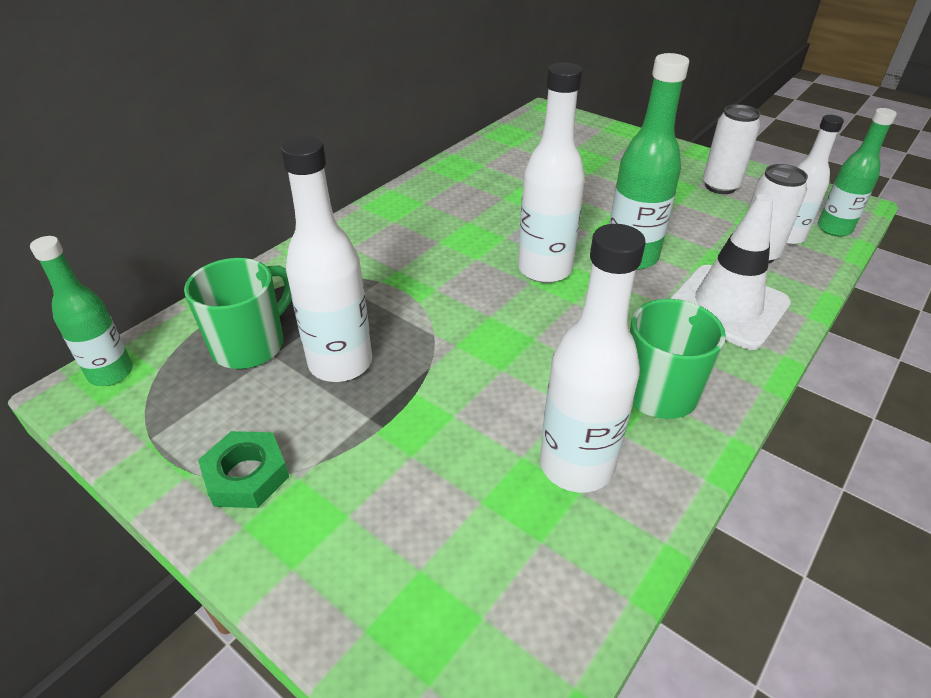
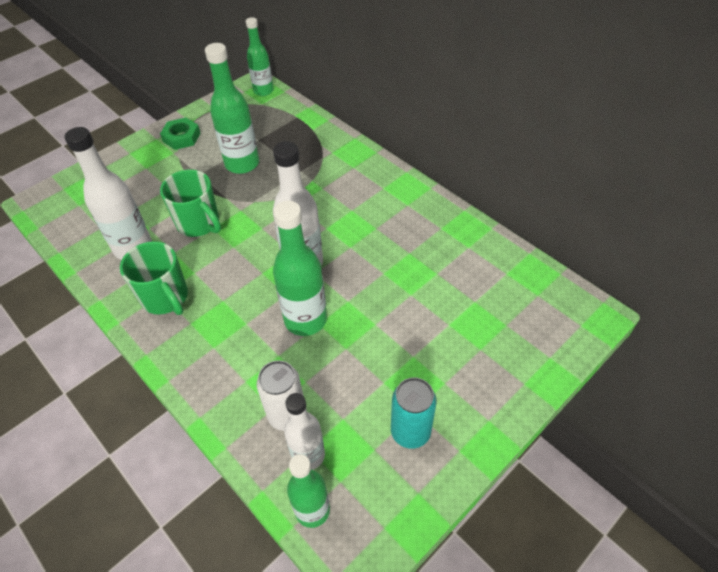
camera: 100 degrees right, 10 degrees up
(251, 345) = (268, 131): green mug -> green mug (199, 223)
(340, 363) = (242, 164): white bottle -> green bottle
(720, 186) = (410, 432): white can -> turquoise can
(727, 306) = (228, 364): white traffic cone -> none

